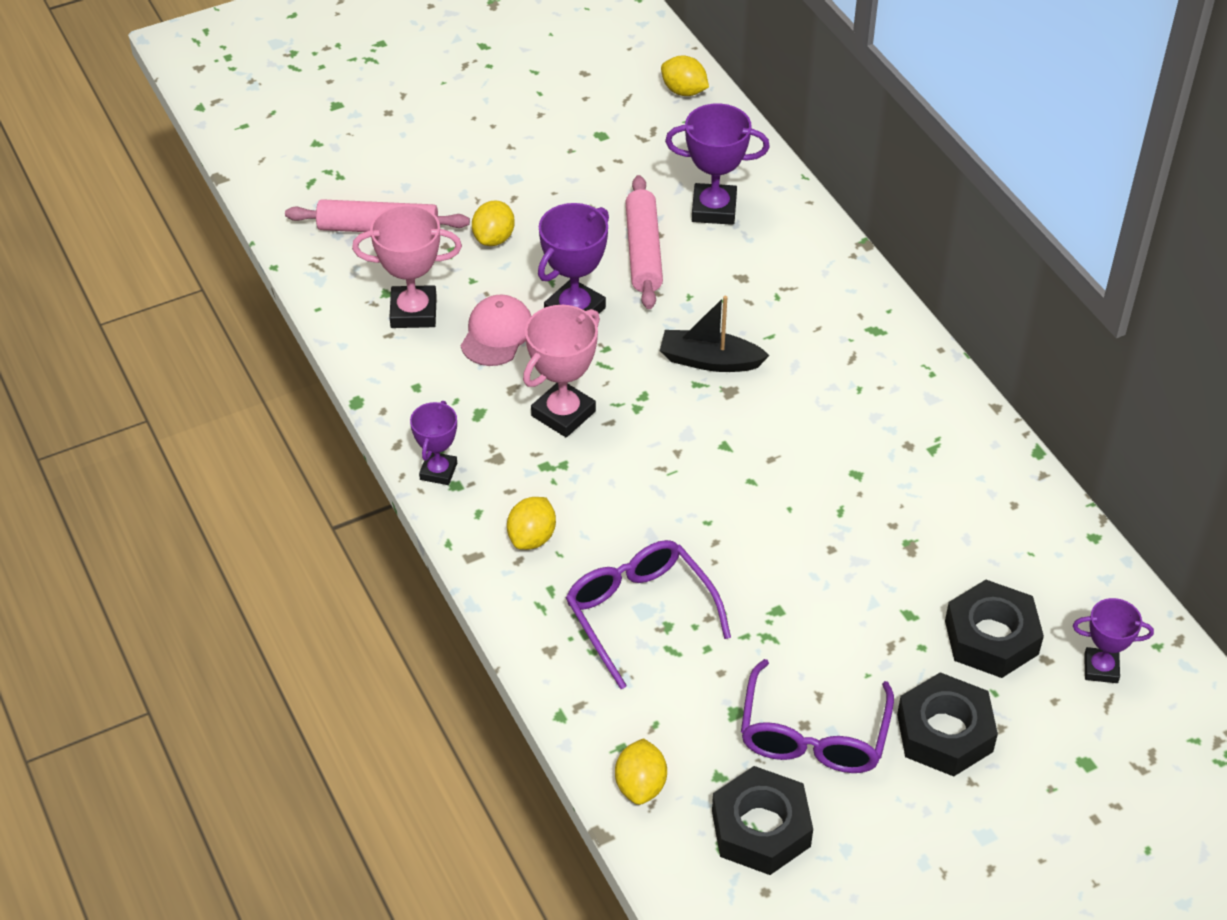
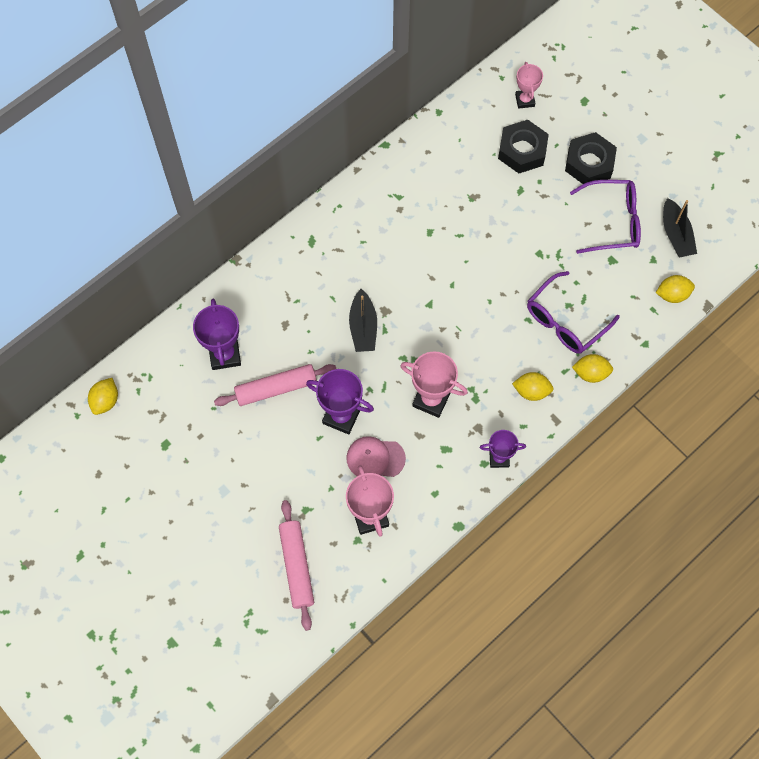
camera: 105 degrees left, 20 degrees up
(494, 238) = (287, 486): yellow lemon -> yellow lemon (590, 373)
(761, 828) = (676, 234): black nut -> black boat
(1101, 668) = (525, 100): purple trophy -> pink trophy

